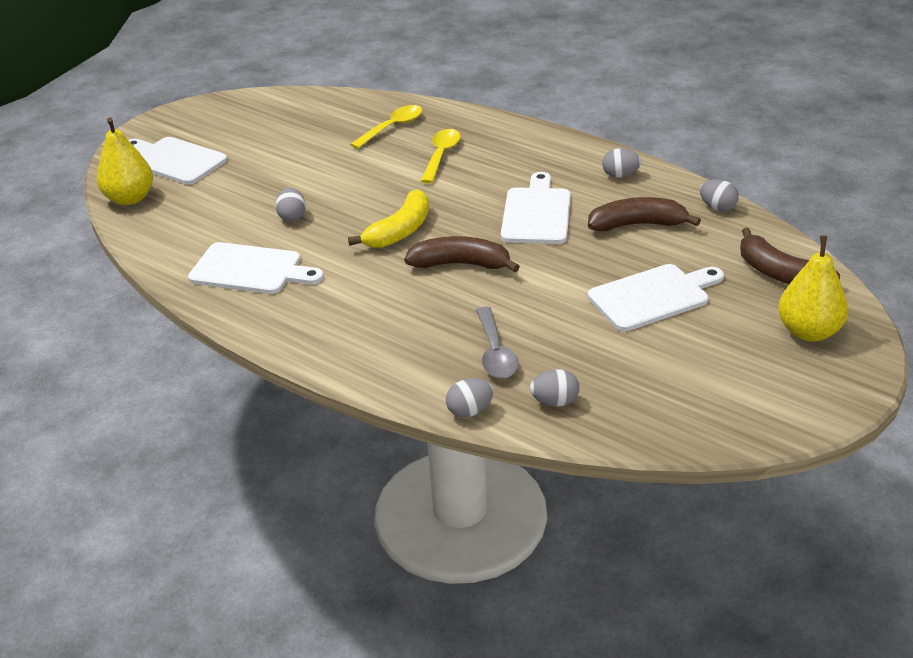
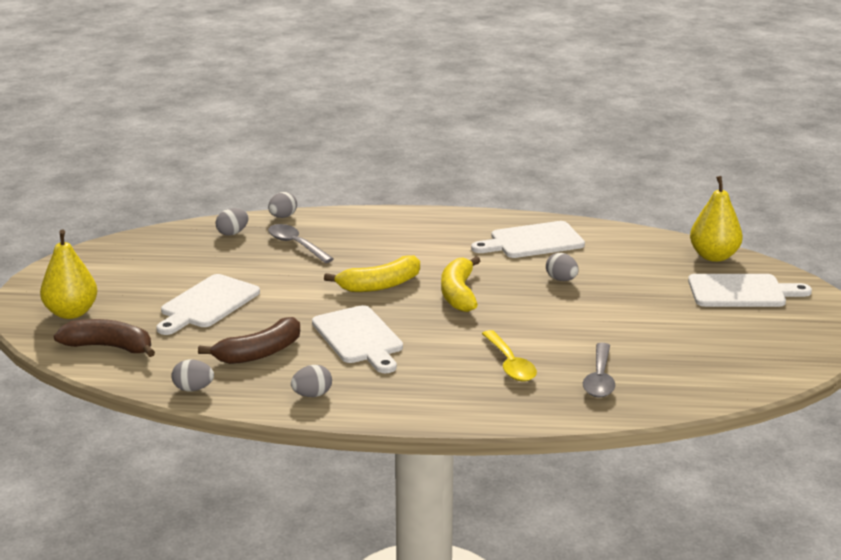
camera: 145 degrees right, 10 degrees down
(392, 127) = (599, 379): yellow spoon -> grey spoon
(461, 264) = (380, 285): brown banana -> yellow banana

